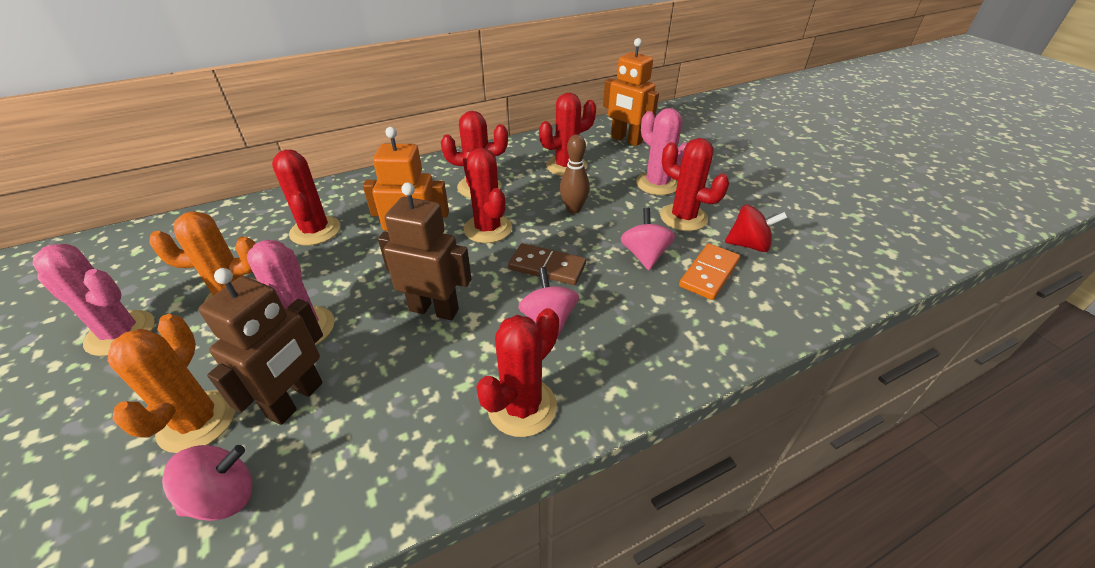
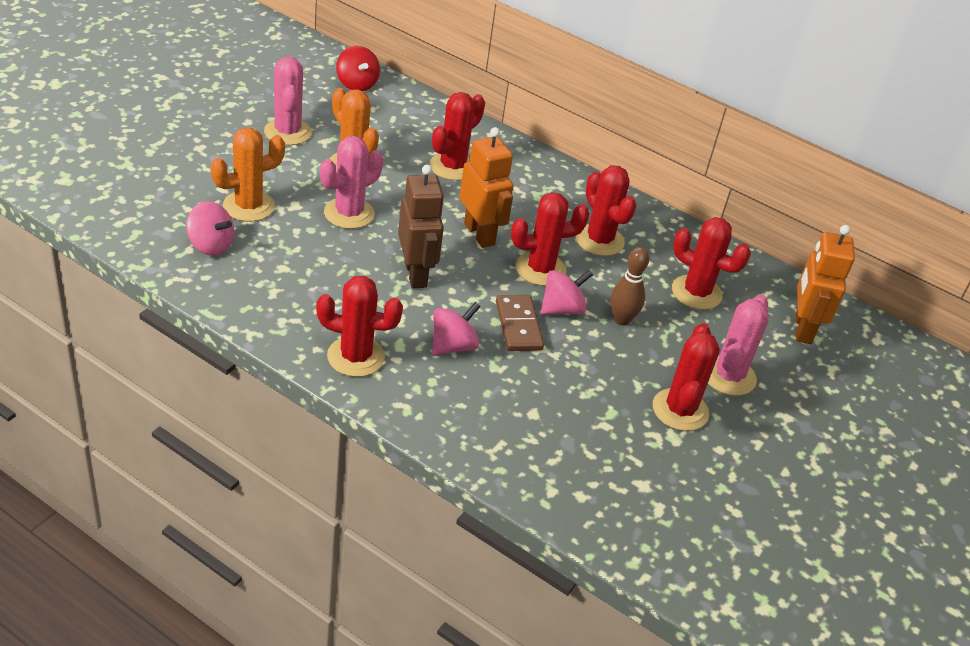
camera: 55 degrees right, 0 degrees up
(296, 400) = (290, 241): brown robot -> none
(488, 229) = (540, 269): red cactus -> red cactus turned 45 degrees clockwise
(644, 255) = (589, 391): pink spinning top -> pink spinning top (562, 309)
(709, 273) = (598, 445): orange domino -> none
(748, 245) = (673, 472): red spinning top -> red spinning top (357, 84)

